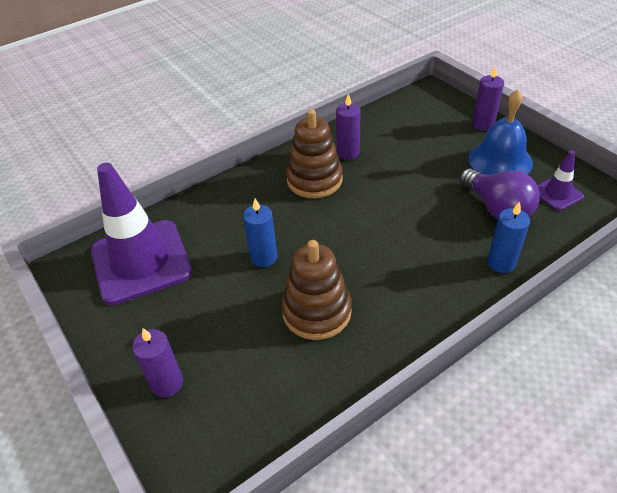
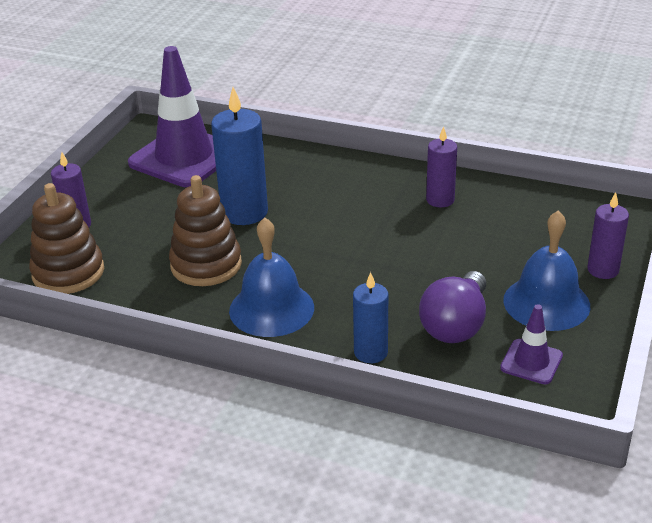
camera: 55 degrees right, 10 degrees down
(264, 257) = (244, 212): blue candle -> blue candle, size x1.65
(314, 180) = (375, 197): brown stacking toy -> brown stacking toy (68, 273)
(409, 295) = (271, 309): none -> blue bell

